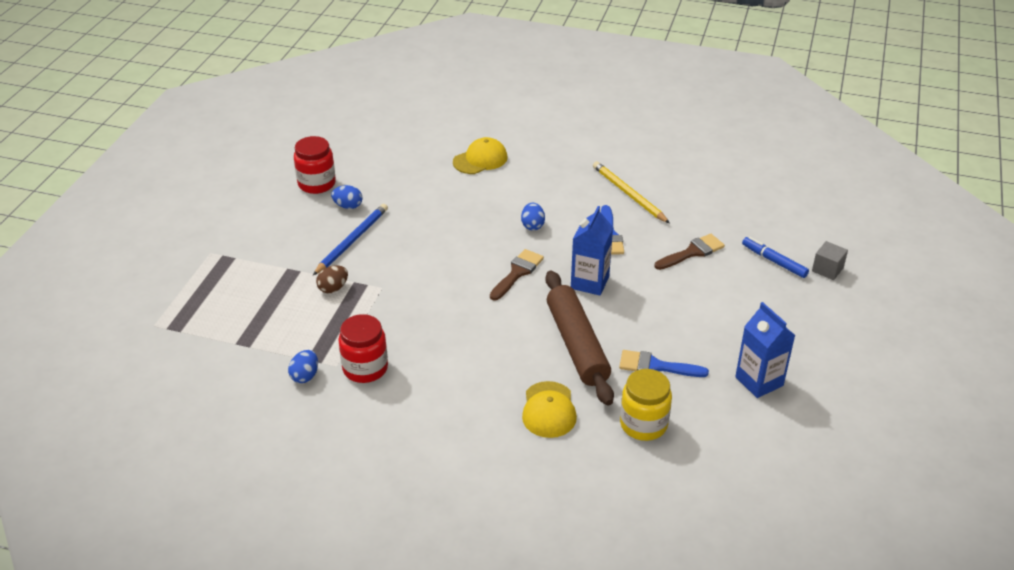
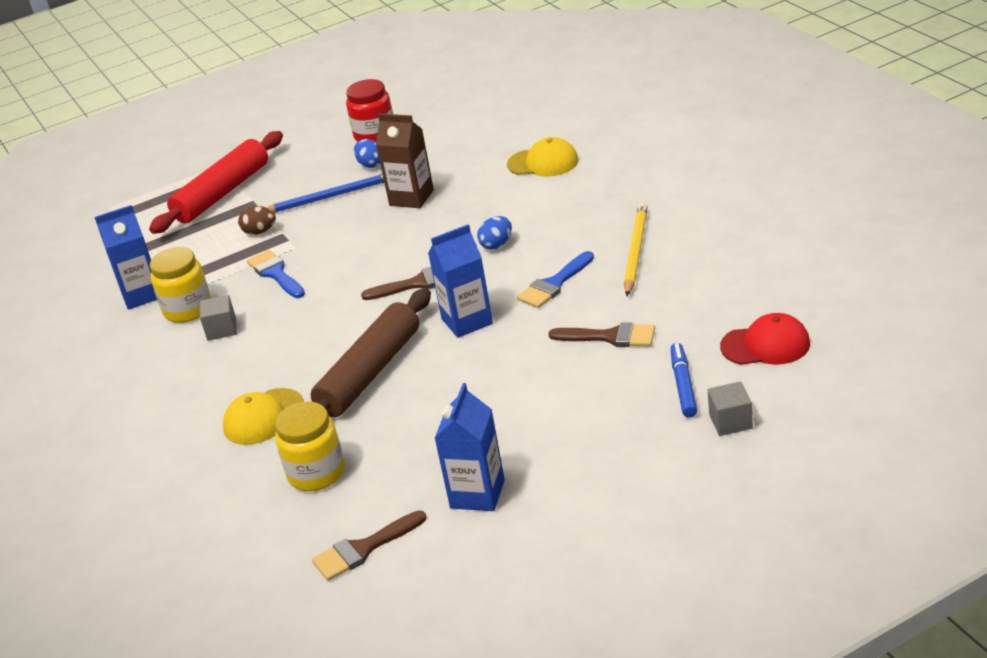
camera: 50 degrees right, 5 degrees down
(250, 273) = (222, 193): none -> red rolling pin
(305, 376) = (142, 295): blue egg -> blue carton
(365, 368) = (188, 309): red jar -> yellow jar
(417, 369) = (221, 329): none -> grey cube
(419, 218) = (411, 198): none -> brown carton
(656, 366) = (406, 428): blue brush -> blue brush (275, 274)
(745, 451) = (363, 549): none -> brown brush
(782, 219) = (765, 345): none -> red cap

